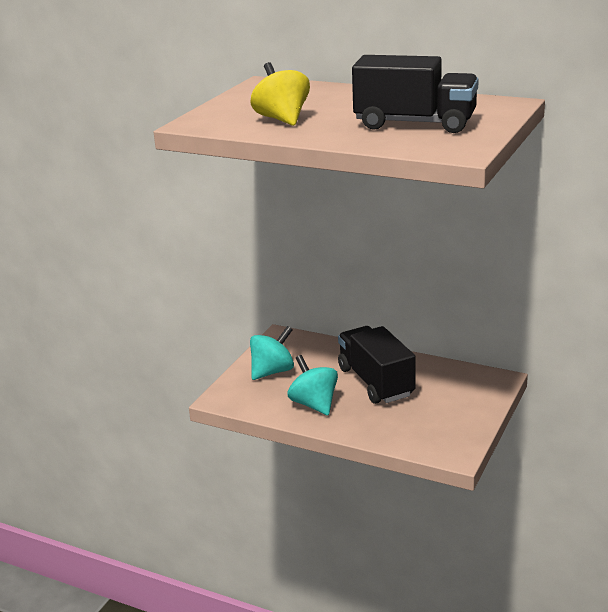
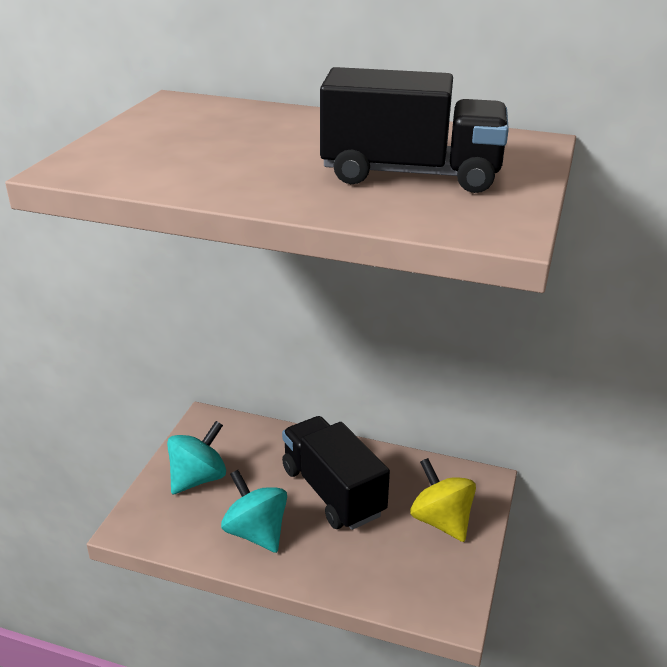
camera: 10 degrees left, 5 degrees up
(282, 119) = (208, 163): yellow spinning top -> yellow spinning top (441, 521)

